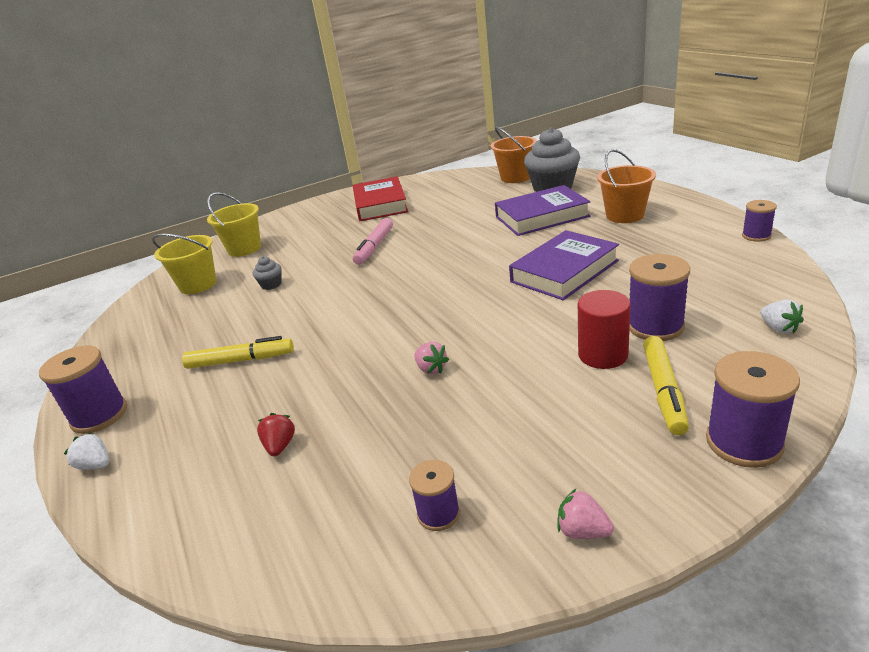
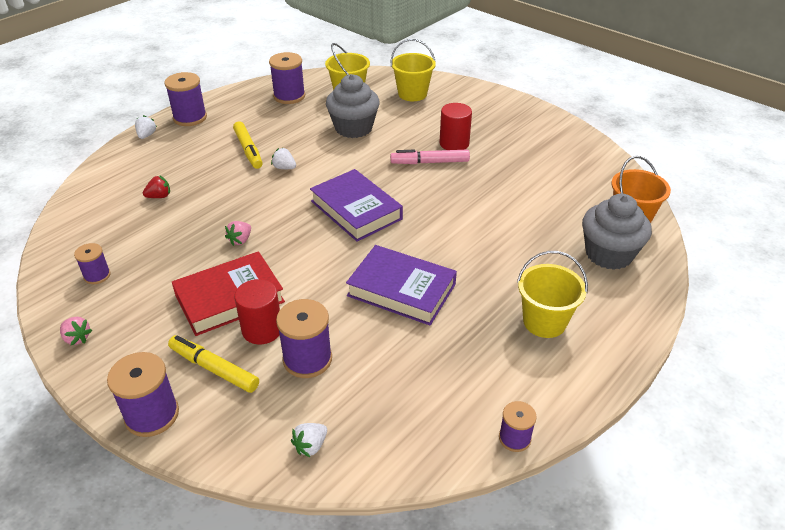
camera: 65 degrees right, 10 degrees up
(152, 326) = (289, 96): none -> purple spool
(271, 285) = (353, 128): grey cupcake -> grey cupcake, size x2.23
(306, 333) = (284, 168): none -> white strawberry
(354, 234) = (454, 143): none -> red cylinder
(380, 204) = (524, 141): red book -> red book (229, 298)
(542, 217) = (523, 257): purple book -> purple book (356, 210)
(583, 531) = (77, 338): pink strawberry -> pink strawberry turned 120 degrees clockwise
(625, 215) = (544, 322): orange bucket -> yellow bucket
(664, 391) = (214, 369): yellow marker -> yellow marker turned 45 degrees clockwise

